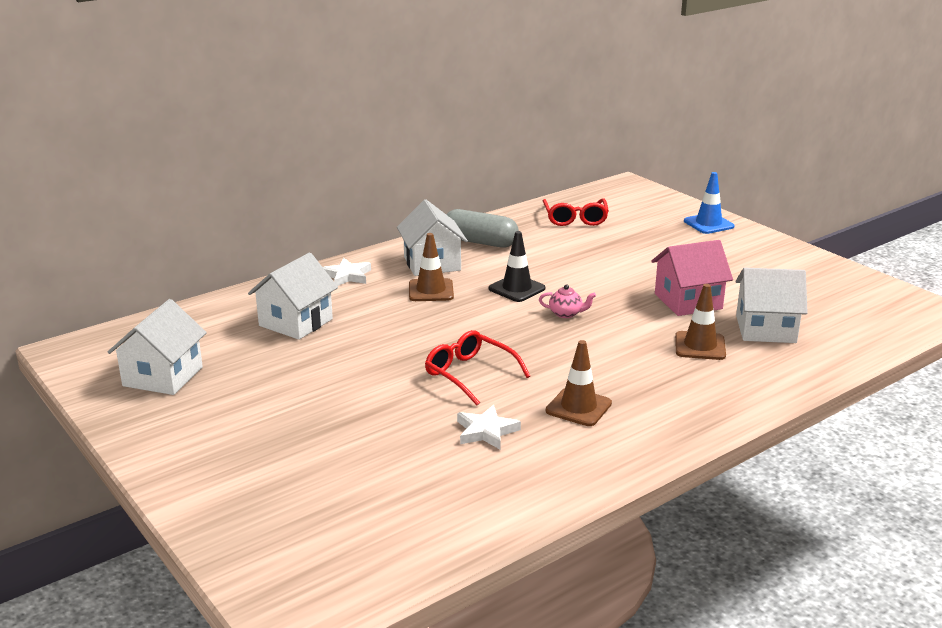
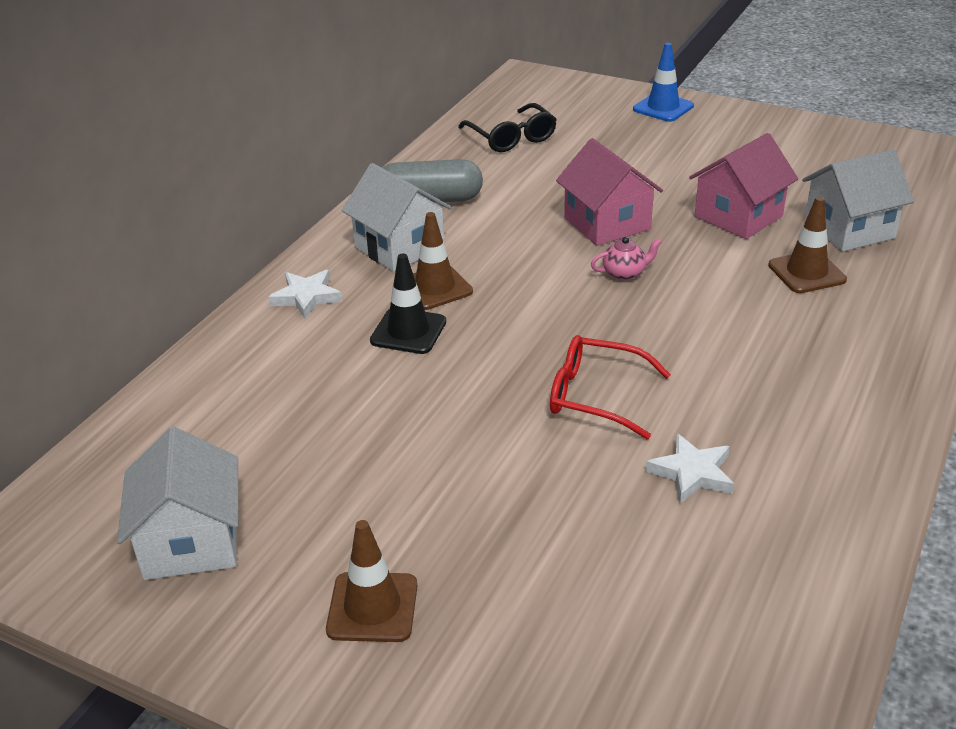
camera: 25 degrees left, 10 degrees up
(296, 322) = (303, 390): white house -> none
(517, 289) = (535, 254): black traffic cone -> black traffic cone (408, 331)
(575, 218) = (511, 137): red glasses -> black glasses
(578, 407) = (761, 400): brown traffic cone -> brown traffic cone (372, 607)
(586, 283) = (607, 223): none -> pink house

